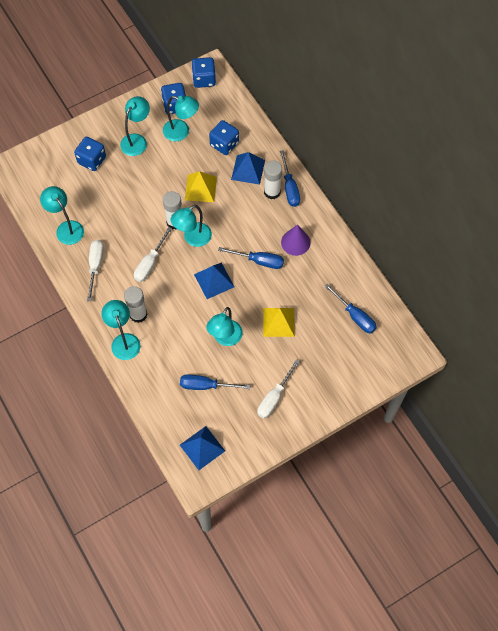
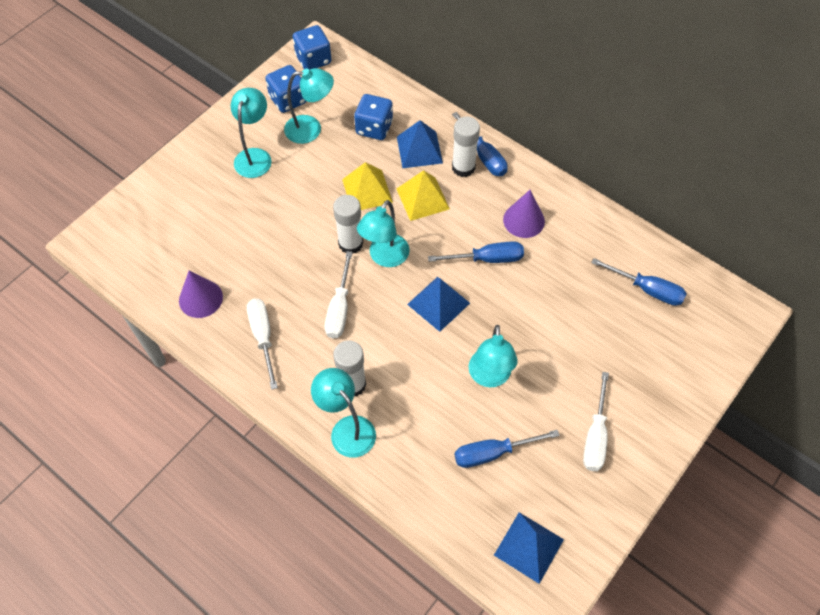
camera: 20 degrees left, 5 degrees down
(66, 228) = (200, 298): turquoise lamp -> purple cone
(92, 160) = (202, 199): blue dice -> none
(278, 322) = (551, 330): yellow pyramid -> yellow pyramid (422, 198)

